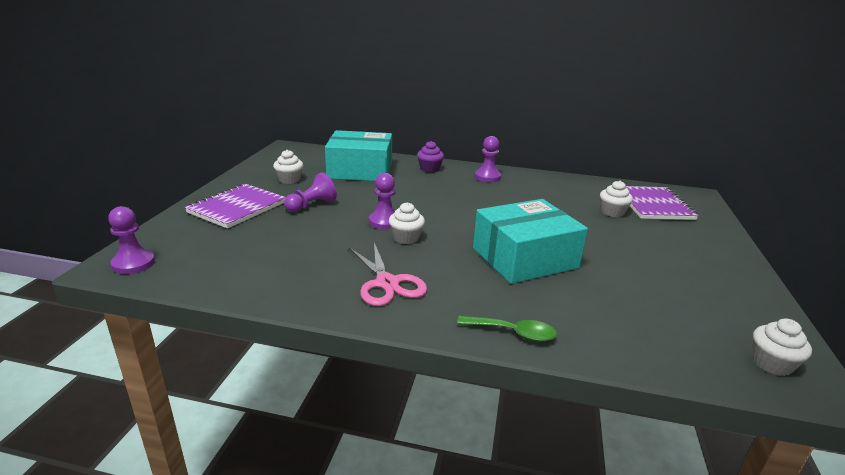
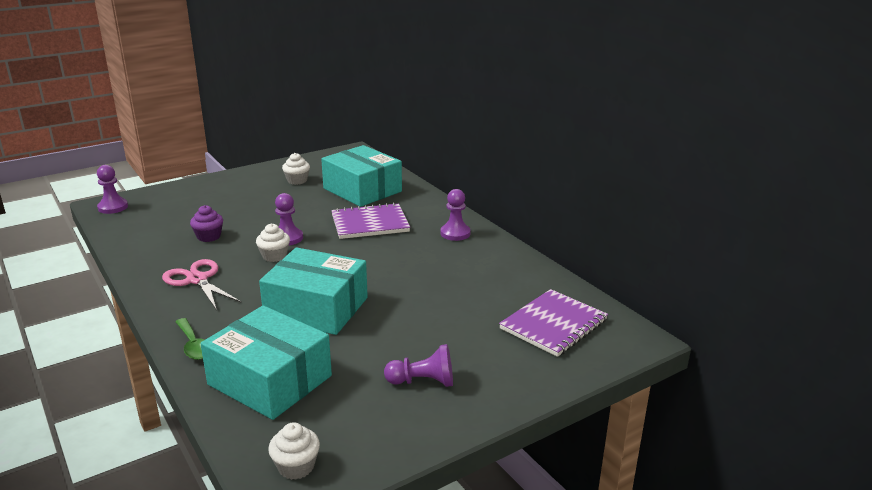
camera: 45 degrees right, 0 degrees up
(237, 207) = (224, 191): purple notebook -> purple notebook (370, 223)
(311, 205) = (269, 207): purple pawn -> purple pawn (423, 382)
(387, 283) = (197, 279): pink scissors -> pink scissors turned 120 degrees clockwise
(429, 169) = (421, 208): purple cupcake -> purple cupcake (209, 236)
(612, 212) = (489, 311): white cupcake -> none
(620, 321) = (270, 380): none -> turquoise box

